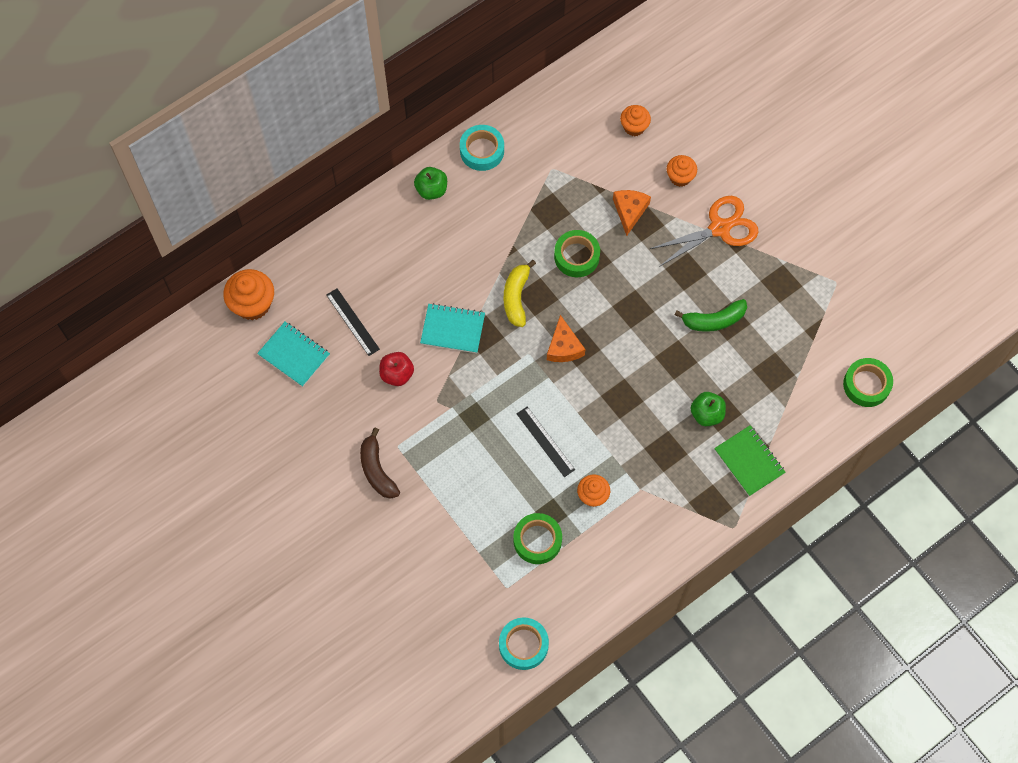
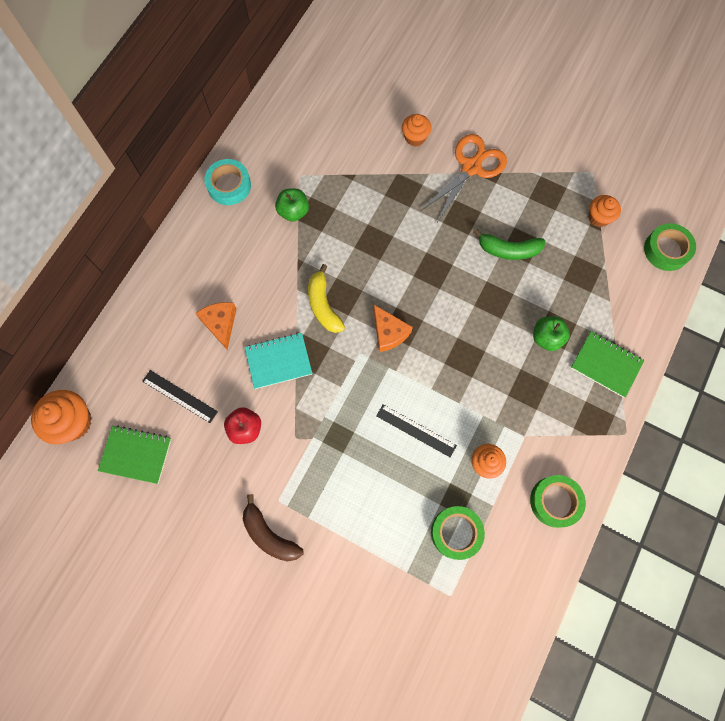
camera: 25 degrees left, 5 degrees up
(294, 355) = (136, 454): turquoise notebook -> green notebook
(431, 190) = (199, 239): green apple -> green apple (293, 211)
(523, 645) = (495, 648): turquoise tape -> none
(576, 256) = (359, 244): green tape -> green tape (555, 501)
(629, 211) = (386, 185): orange cheese -> orange cheese (220, 324)
(634, 127) = (354, 111): orange cupcake -> orange cupcake (598, 217)
(714, 320) = (508, 250): green banana -> green banana turned 45 degrees clockwise

